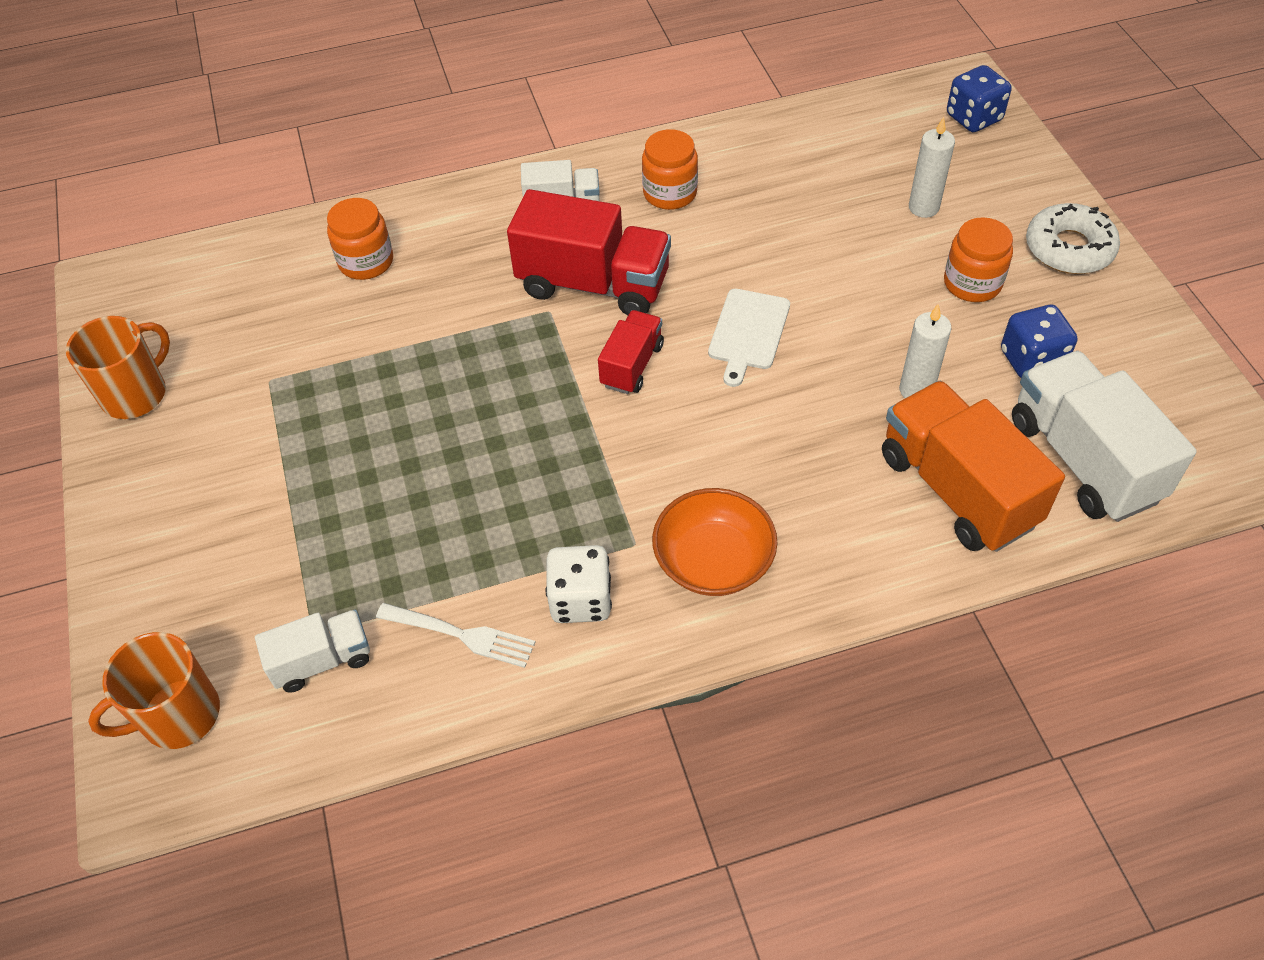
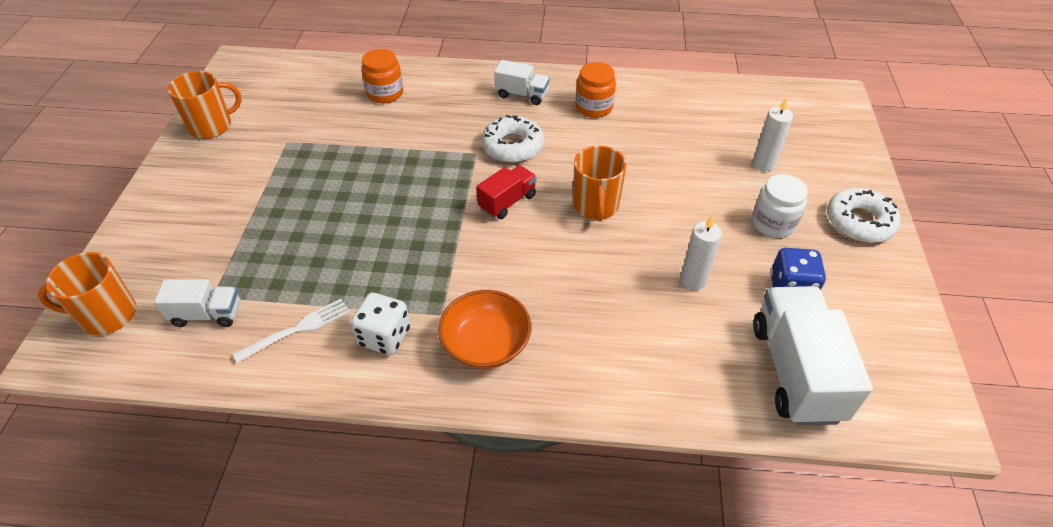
camera: 20 degrees right, 5 degrees down
(460, 635) = (297, 330): white fork -> white fork turned 75 degrees counterclockwise
(593, 284) = (513, 146): red truck -> white donut
(748, 332) = (595, 206): white cutting board -> orange mug
(957, 489) = (686, 358): orange truck -> none
(972, 283) = (773, 223): orange jar -> white jar
(973, 118) = (830, 119): blue dice -> none

